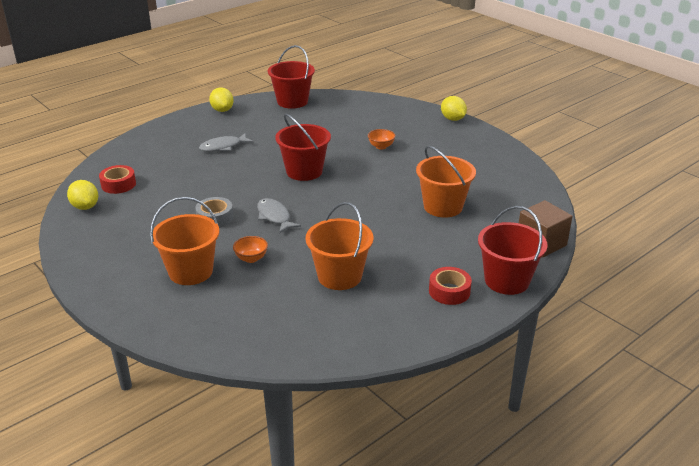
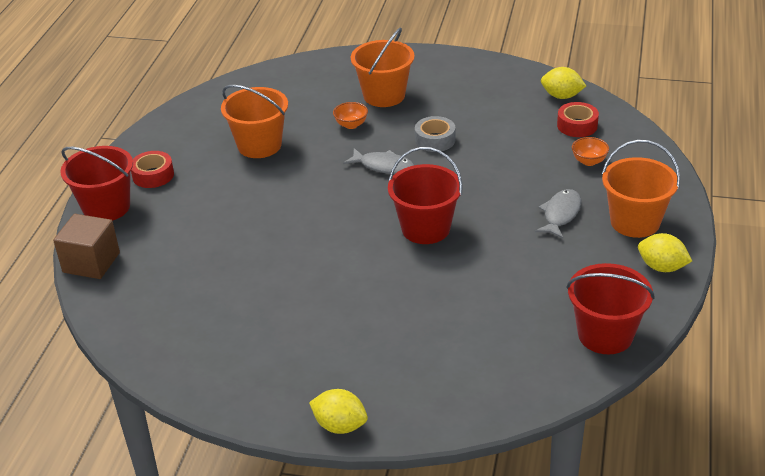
camera: 145 degrees right, 5 degrees up
(381, 146) = (383, 312): orange bowl -> orange bowl (589, 161)
(443, 206) = (227, 258): orange bucket -> orange bucket (635, 222)

